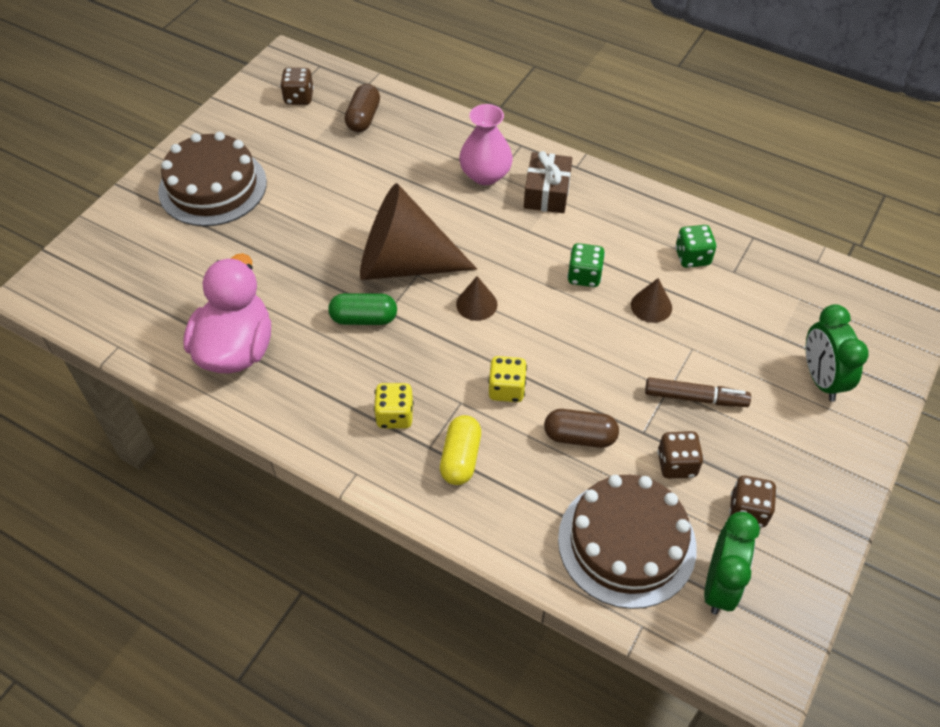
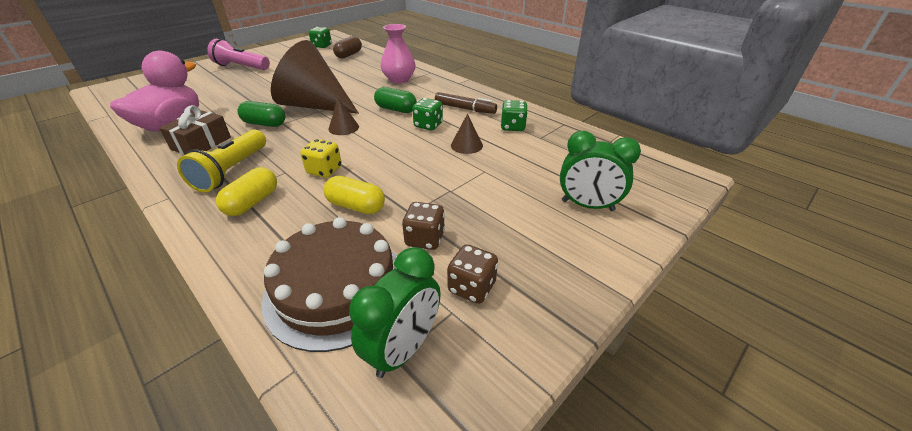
camera: 15 degrees right, 15 degrees down
(213, 187) = (241, 67): brown cake -> pink flashlight
(299, 98) = (322, 46): brown dice -> green dice
(395, 416) = (231, 171): yellow dice -> yellow flashlight
(522, 250) = (396, 109): none -> green capsule
(547, 193) = (431, 90): brown gift -> brown gift (201, 143)
(580, 437) = (356, 206): brown capsule -> yellow capsule
(695, 398) = (469, 199): brown marker -> brown marker (465, 108)
(821, 379) = (587, 205): green clock -> green clock turned 75 degrees counterclockwise

